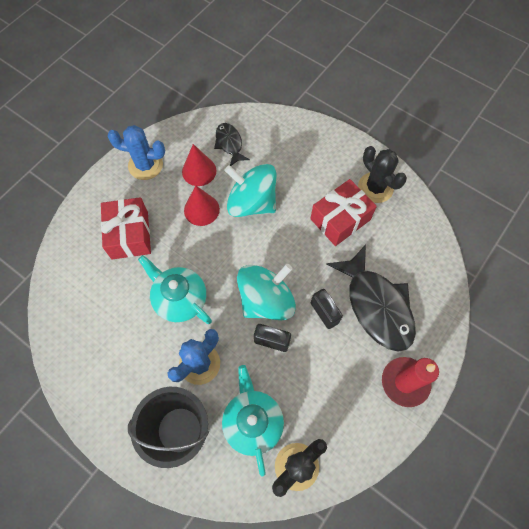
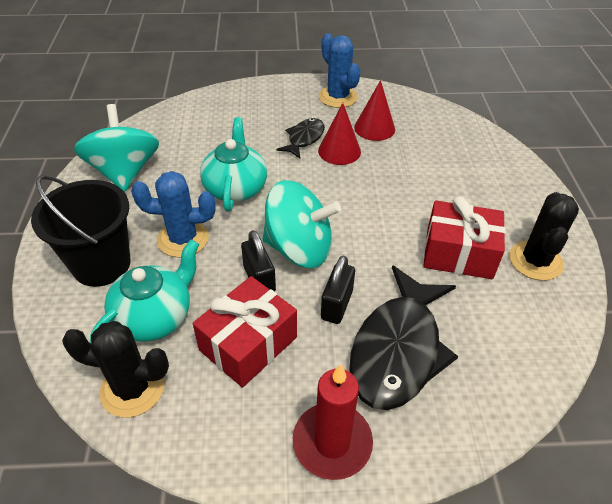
camera: 50 degrees right, 20 degrees down
(130, 235) = (263, 125): red gift -> red gift (248, 343)
(229, 144) = (427, 130): black fish -> black fish (304, 138)
(252, 203) = (389, 178): turquoise spinning top -> turquoise spinning top (124, 172)

